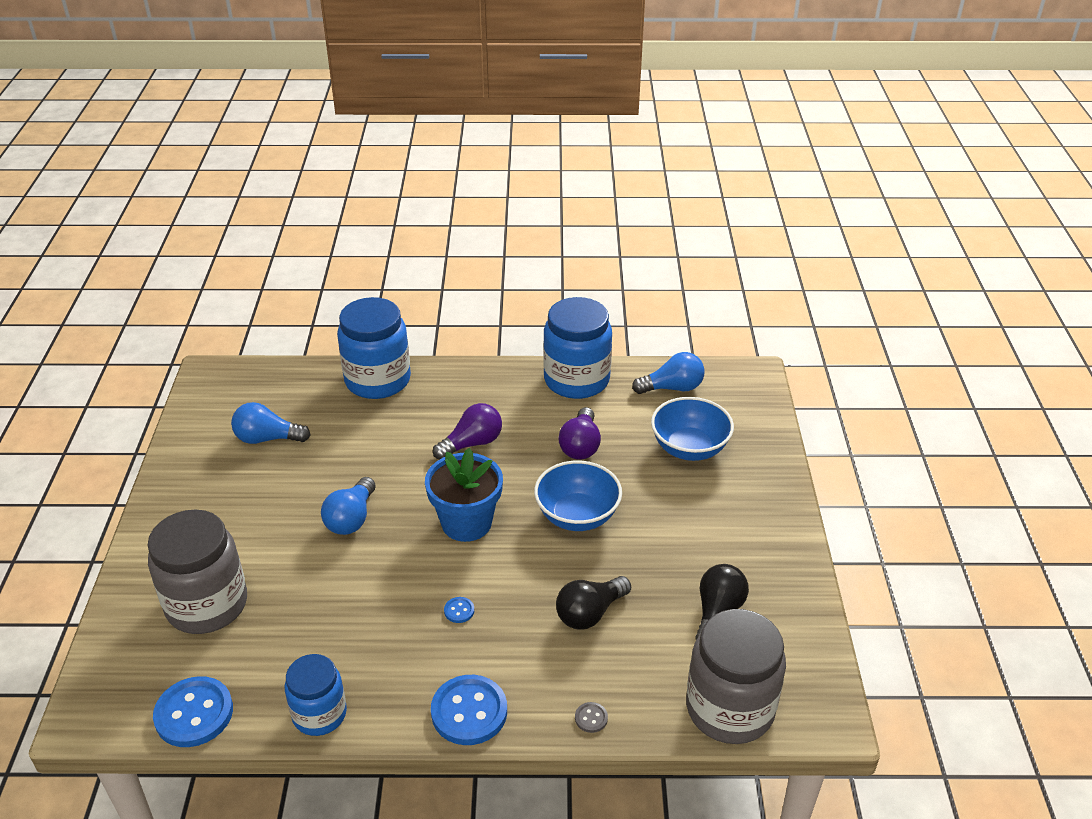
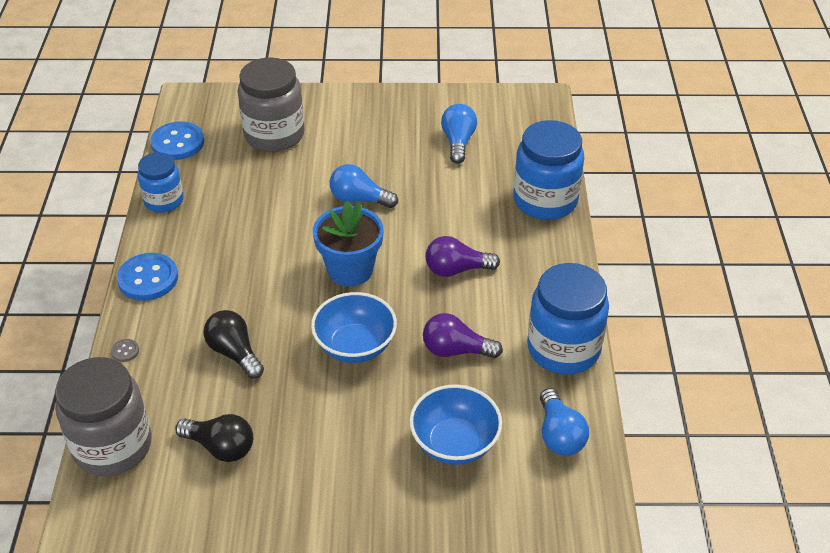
camera: 90 degrees right, 5 degrees up
(459, 611) = (249, 269): blue button -> none
(472, 443) = (456, 269): purple light bulb -> purple light bulb turned 120 degrees clockwise

